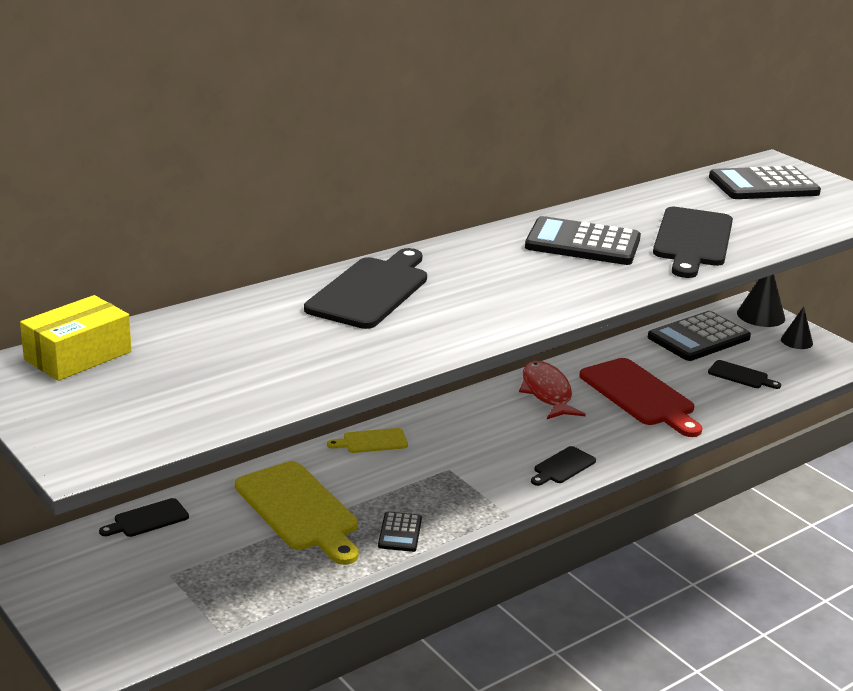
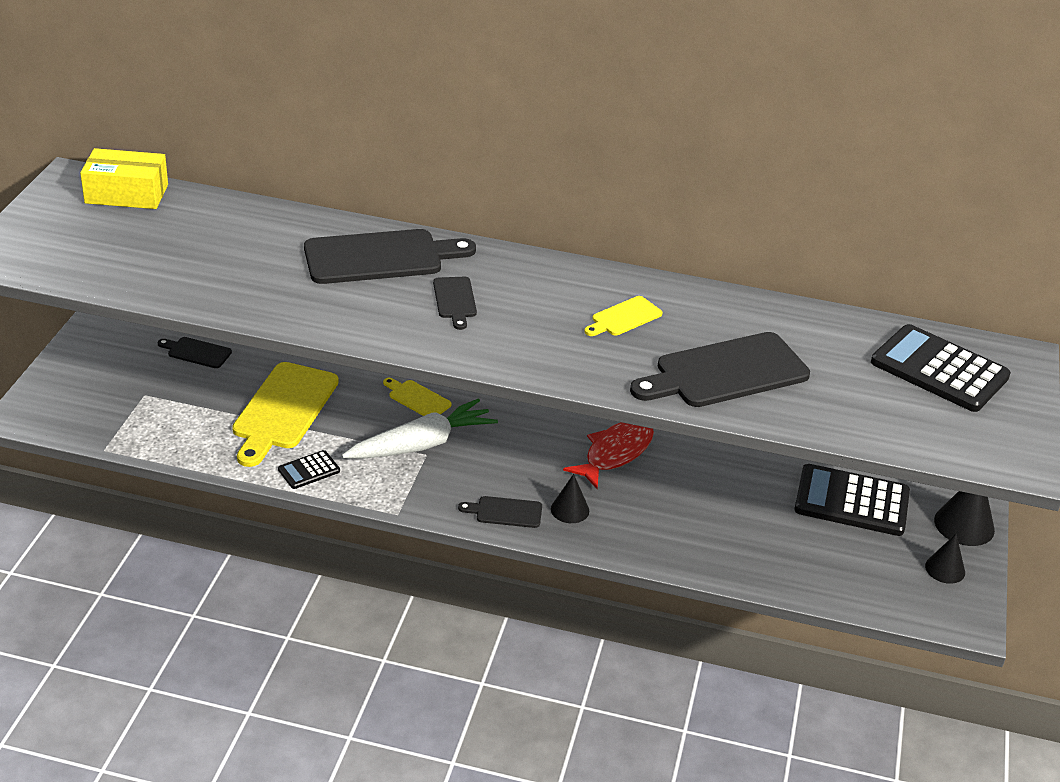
camera: 50 degrees right, 10 degrees up
(434, 466) = (421, 444): none -> white carrot
(582, 243) = (624, 318): black calculator -> yellow cutting board
(590, 439) = (570, 510): none -> black cone
(640, 395) = (685, 508): red cutting board -> none
(741, 376) = (814, 556): black cutting board -> black cutting board (455, 300)

